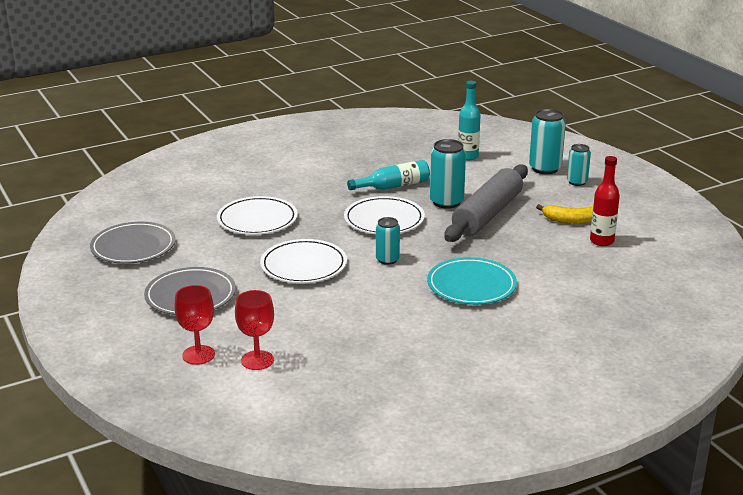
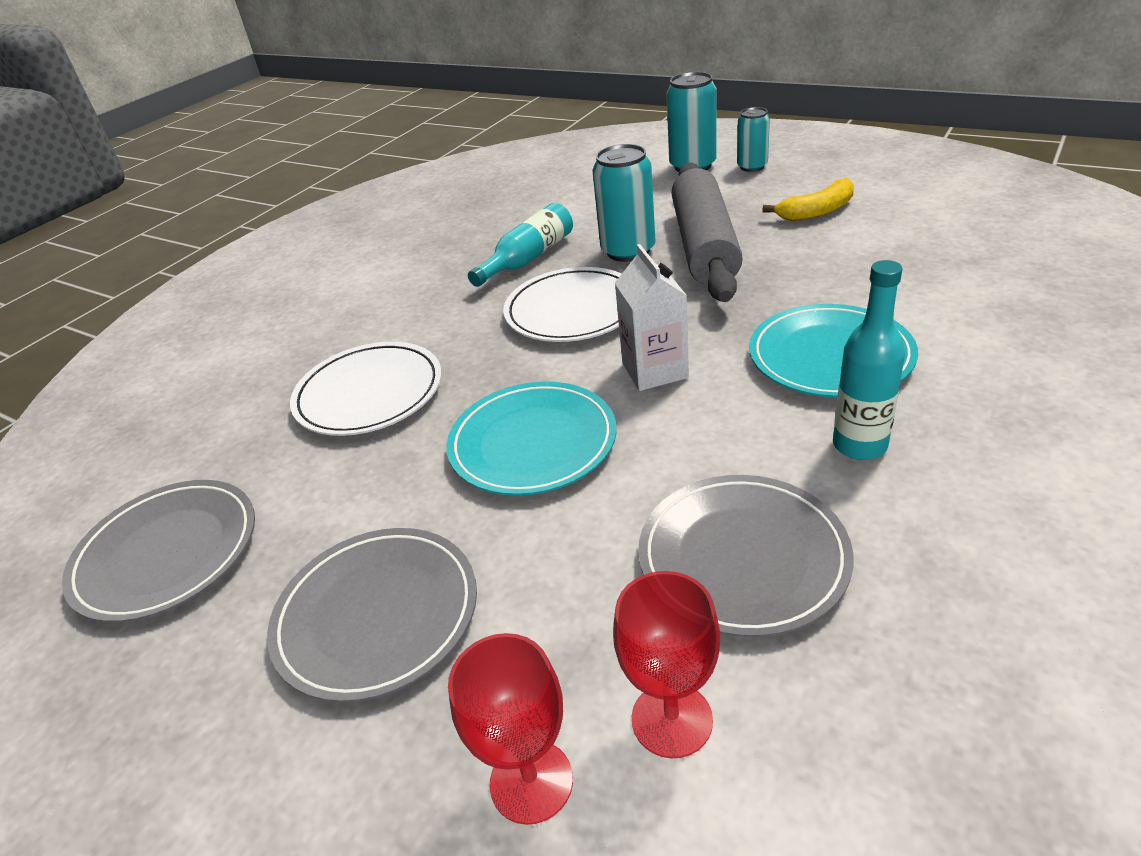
camera: 25 degrees left, 10 degrees up
(303, 265) = (532, 443): white plate -> turquoise plate
(336, 333) = (742, 557): none -> grey plate
(387, 259) = (655, 370): turquoise can -> white carton
(468, 156) = (580, 186): turquoise bottle -> turquoise bottle (859, 445)
(601, 241) = (892, 221): red bottle -> none

